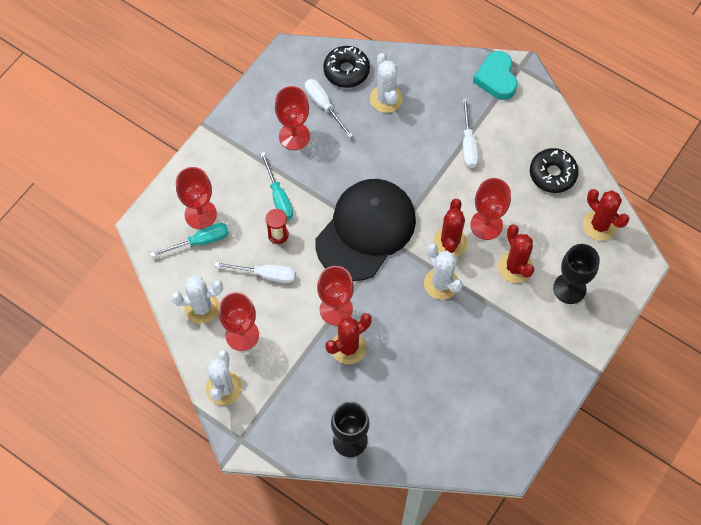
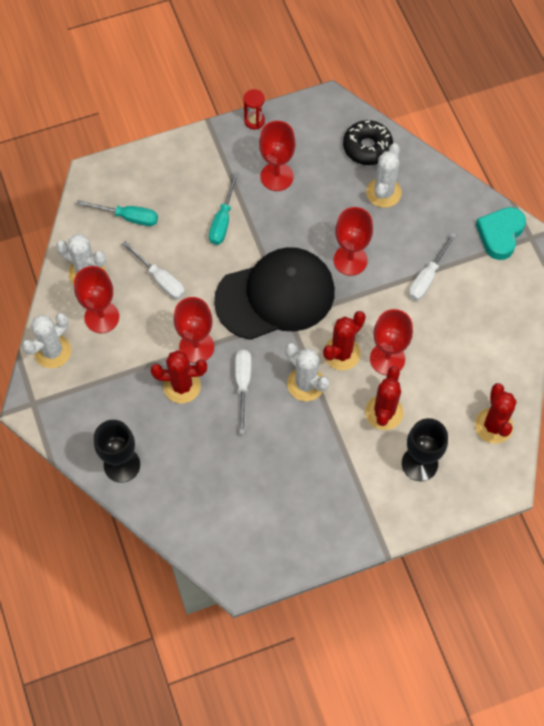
camera: 35 degrees right, 0 degrees up
(200, 214) = (146, 194): red goblet -> red goblet (350, 260)
(278, 235) = (197, 252): red hourglass -> red hourglass (254, 121)
(323, 105) = (323, 165): white screwdriver -> white screwdriver (243, 384)
(441, 283) = (306, 384): white cactus -> white cactus turned 45 degrees counterclockwise
(552, 174) = (485, 352): black donut -> none

